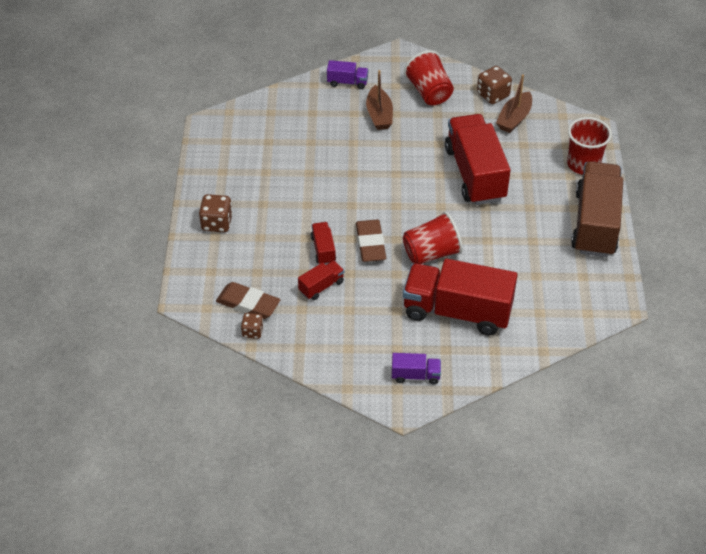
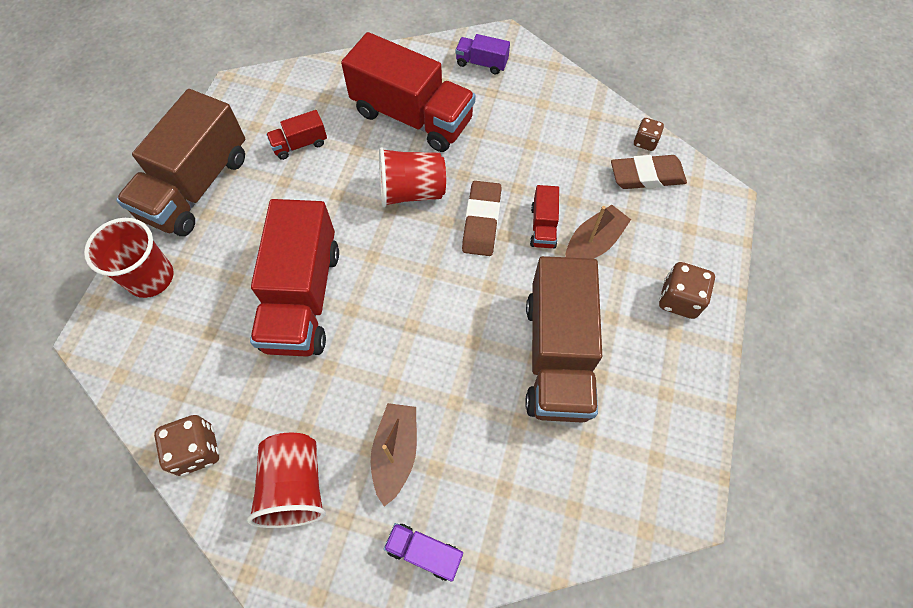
camera: 165 degrees left, 15 degrees up
(248, 303) = (647, 176): brown eraser -> brown eraser turned 45 degrees counterclockwise
(295, 176) = (557, 355): none -> brown truck
(321, 286) = (556, 178): red truck -> red truck (300, 144)
(514, 118) = (193, 388): brown boat -> brown boat (593, 244)

